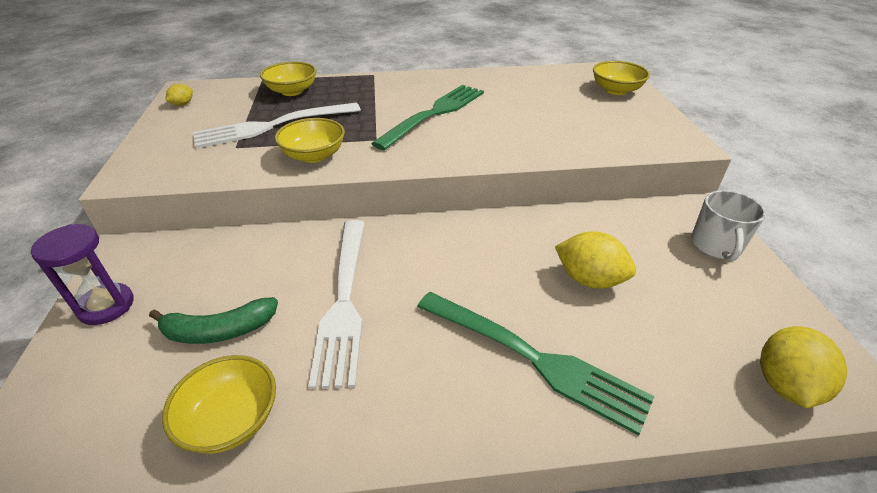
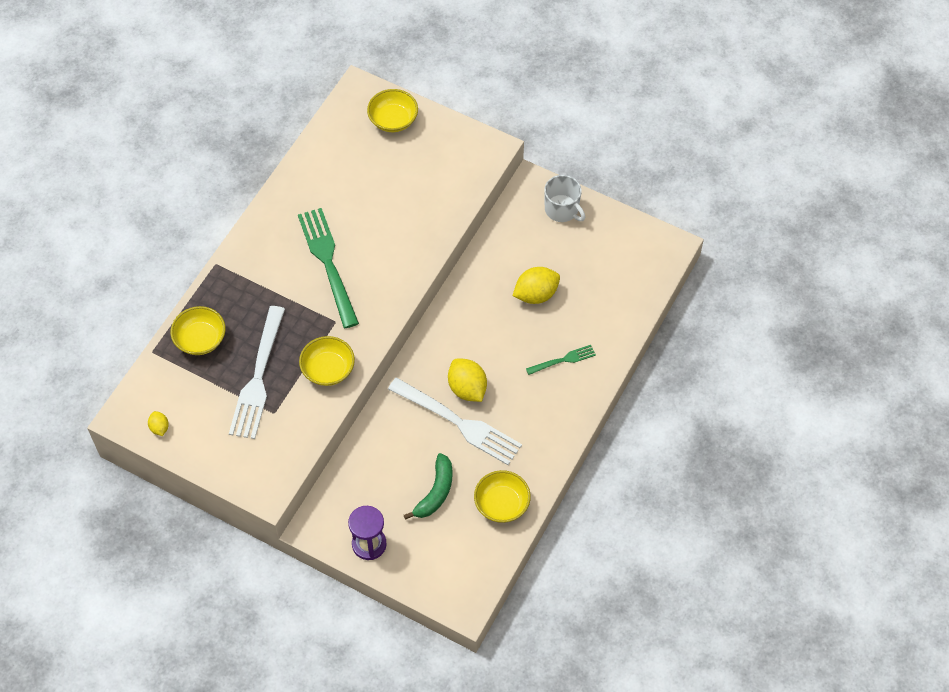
camera: 55 degrees left, 20 degrees up
(533, 358) = (563, 360): green fork -> green fork, size x0.50
(785, 384) = (651, 272): yellow lemon -> yellow lemon (467, 388)

